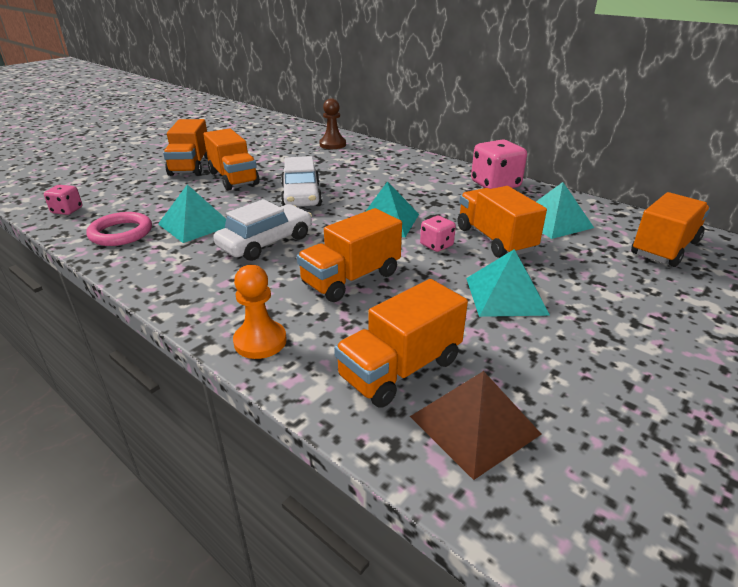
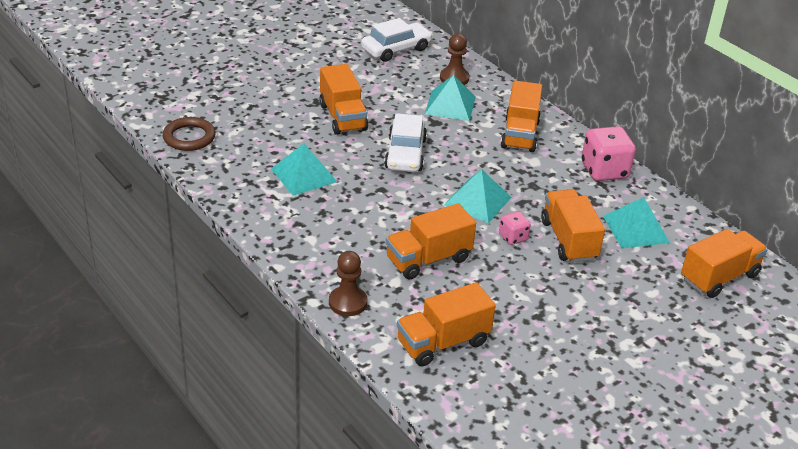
camera: 10 degrees right, 5 degrees up
(67, 210) = (189, 137): pink dice -> brown ring
(121, 233) = (239, 174): pink ring -> none
(191, 166) = (301, 91): orange truck -> orange truck (520, 134)
(260, 341) = (348, 302): orange pawn -> brown pawn
(266, 242) = (364, 207): white car -> white car (396, 49)
(474, 425) = (478, 389): brown pyramid -> none
(506, 295) = (549, 298): turquoise pyramid -> turquoise pyramid (450, 105)

